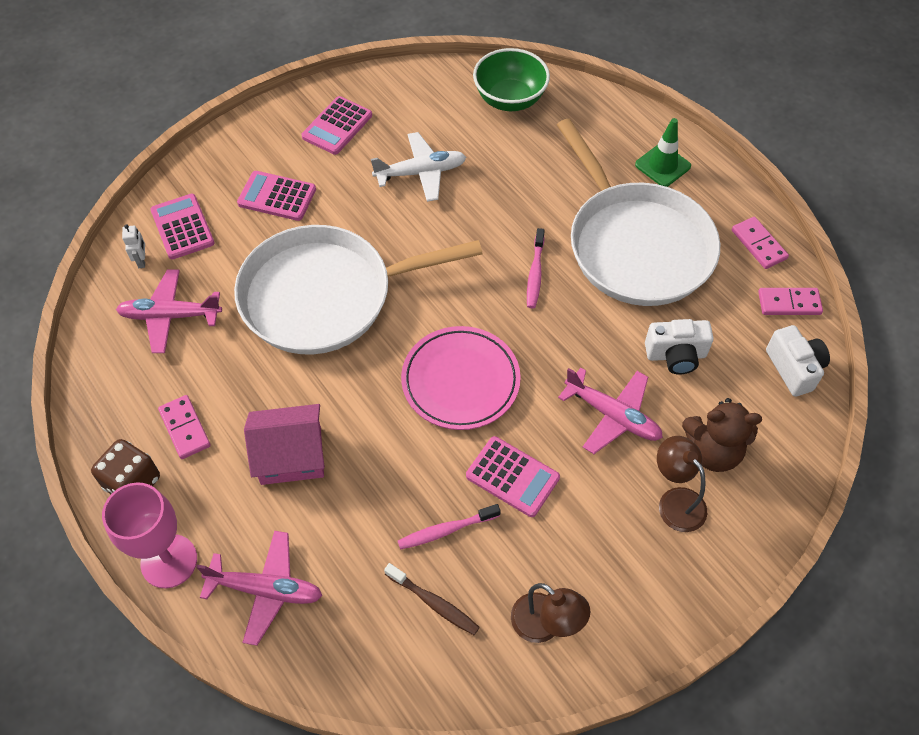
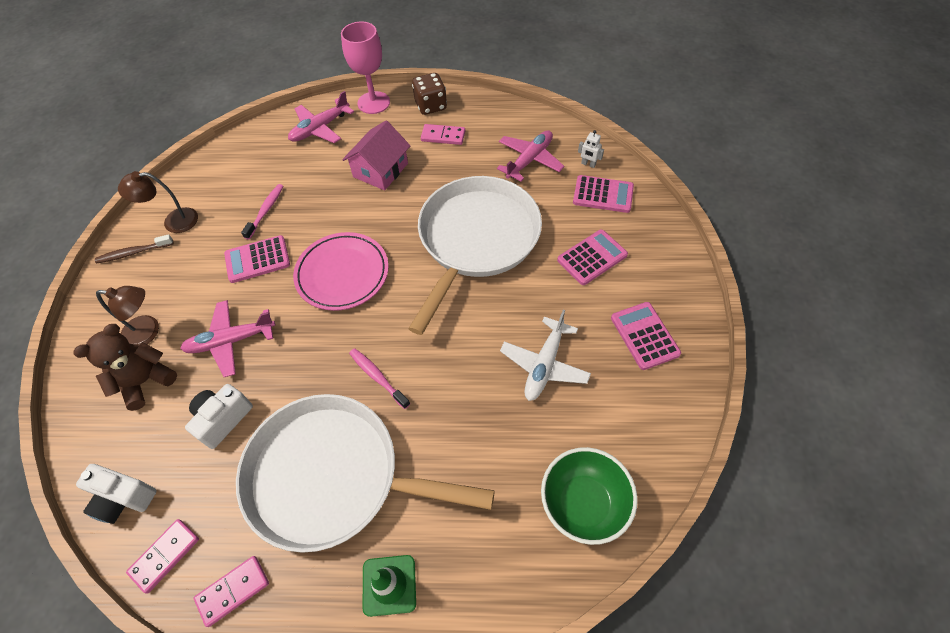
camera: 130 degrees right, 0 degrees up
(434, 603) = (238, 185): brown toothbrush -> brown toothbrush (133, 253)
(759, 244) = (233, 591): pink domino -> pink domino turned 45 degrees counterclockwise

